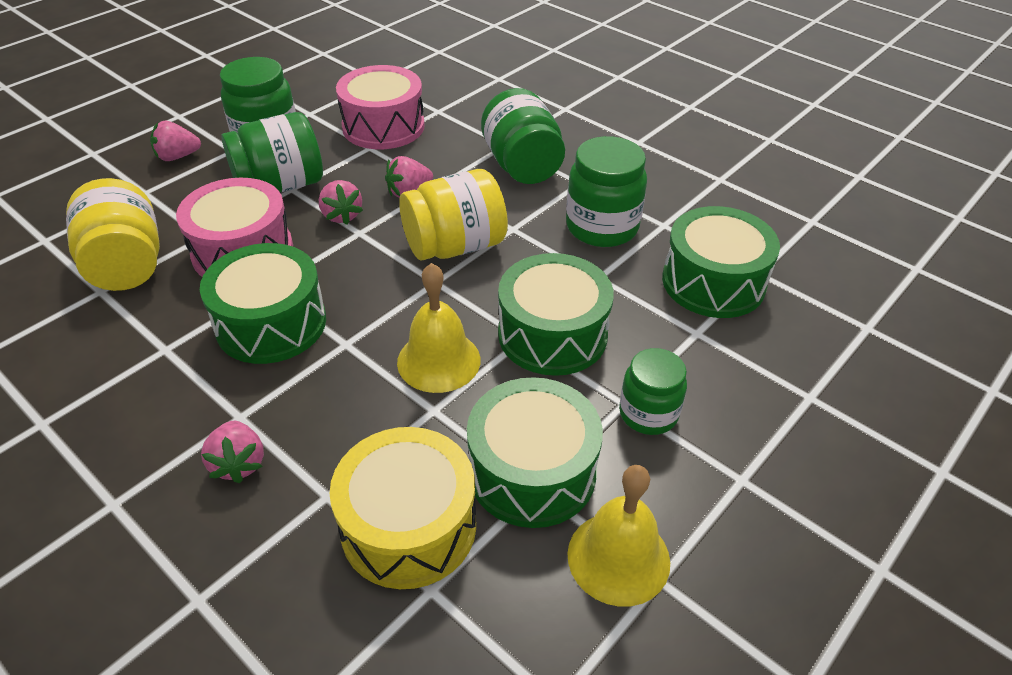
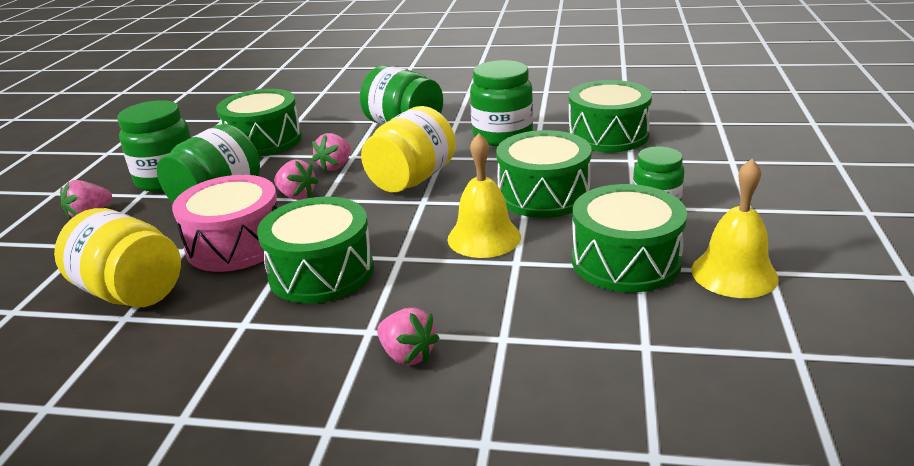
camera: 30 degrees left, 15 degrees down
(383, 126) = (264, 141): pink drum -> green drum
(409, 526) = (584, 324): yellow drum -> none

